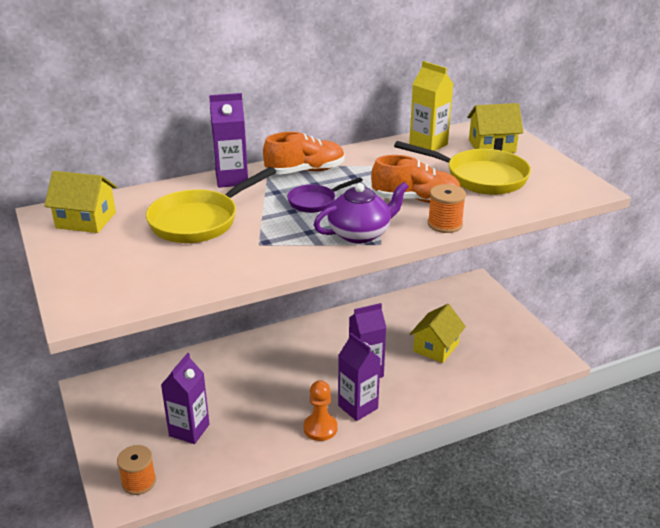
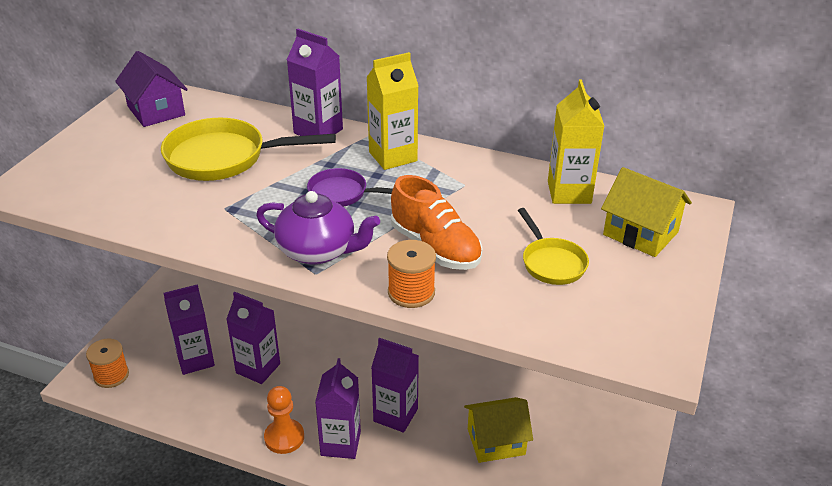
camera: 45 degrees right, 5 degrees up
(86, 220) = (156, 111): yellow house -> purple house
(242, 405) = (258, 368): none -> purple carton
(305, 171) = (393, 156): orange shoe -> yellow carton
(480, 177) = (551, 263): yellow pan -> yellow pan, size x0.56

